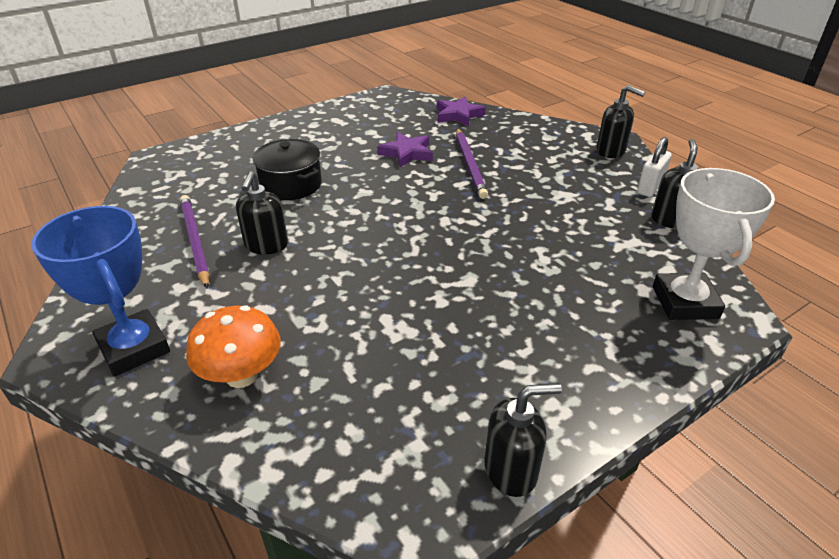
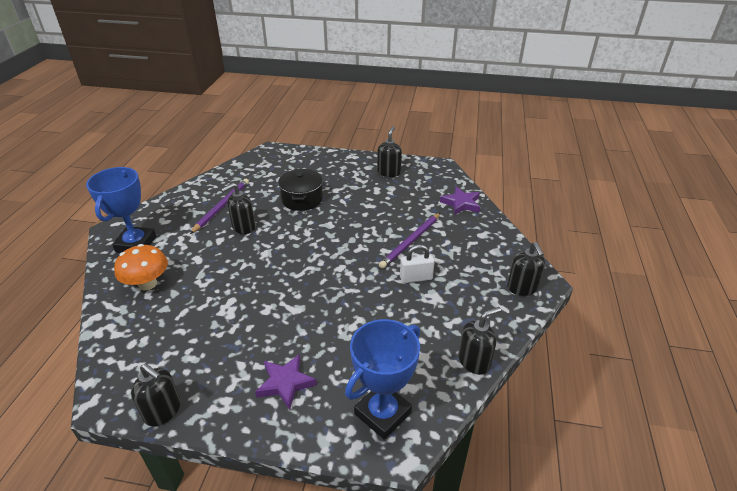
camera: 45 degrees right, 0 degrees up
(344, 120) = (389, 172): none -> black soap dispenser
(407, 153) = (388, 213): purple star -> purple star (285, 383)
(650, 187) = (502, 330): white padlock -> white padlock (416, 278)
(685, 302) = (383, 413): white trophy -> blue trophy

